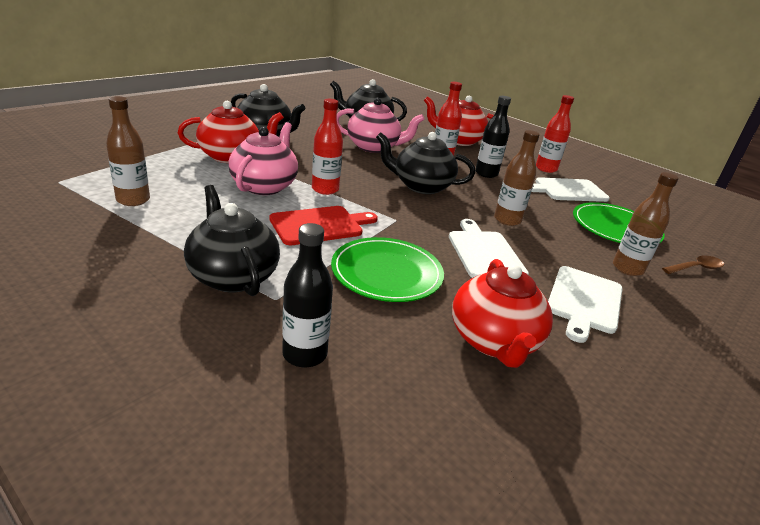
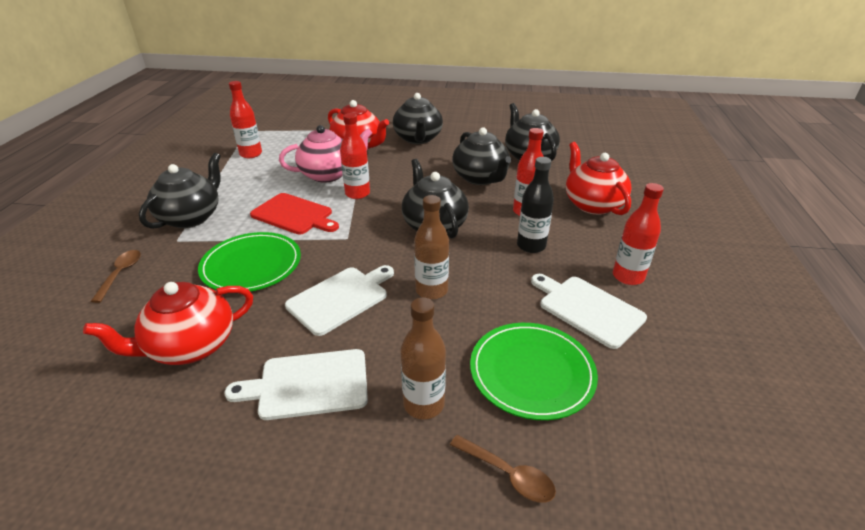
camera: 60 degrees right, 5 degrees up
(133, 200) = (251, 154): brown bottle -> red bottle
(304, 354) = (121, 274): black bottle -> brown spoon
(374, 147) = (480, 178): pink teapot -> black teapot

